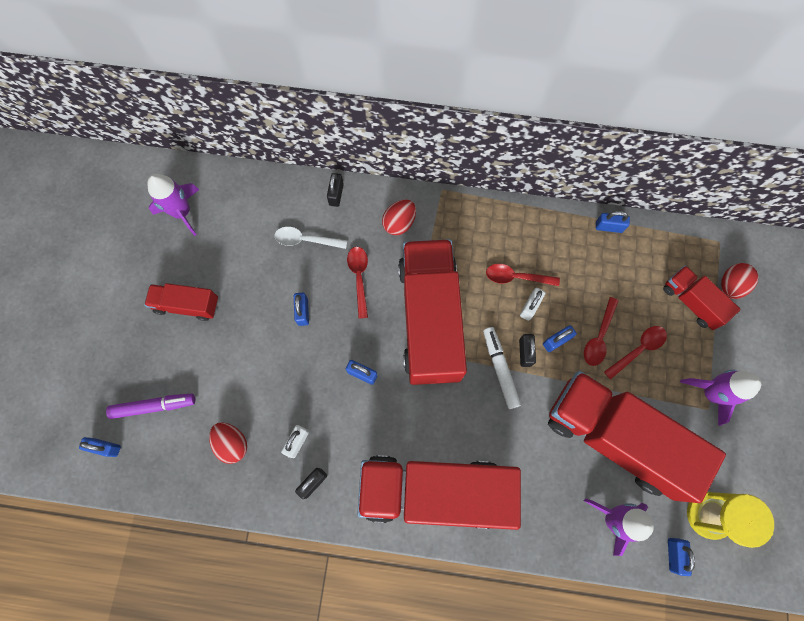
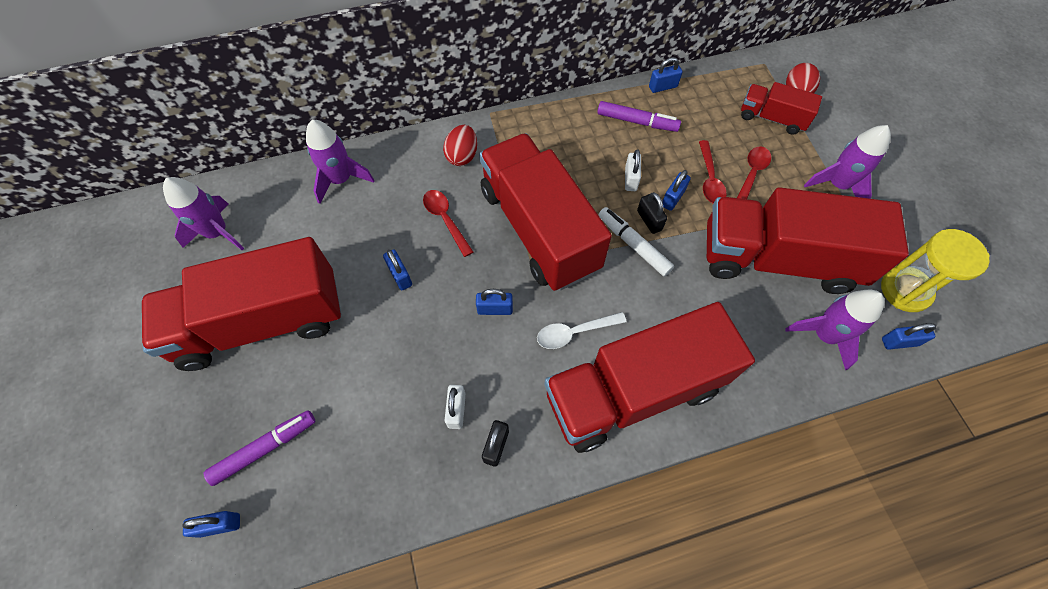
camera: 25 degrees left, 10 degrees down
(187, 305) = (262, 322): red truck -> red truck, size x2.07
(232, 443) = (380, 446): red egg -> none
(292, 204) = (341, 180): none -> purple rocket
(306, 240) = (371, 207): white spoon -> white spoon (574, 332)
(336, 194) = (384, 155): black padlock -> none
(516, 277) = (603, 159): red spoon -> none
(565, 253) = (637, 122): none -> purple marker
(674, 554) = (899, 342): blue padlock -> blue padlock turned 75 degrees counterclockwise

